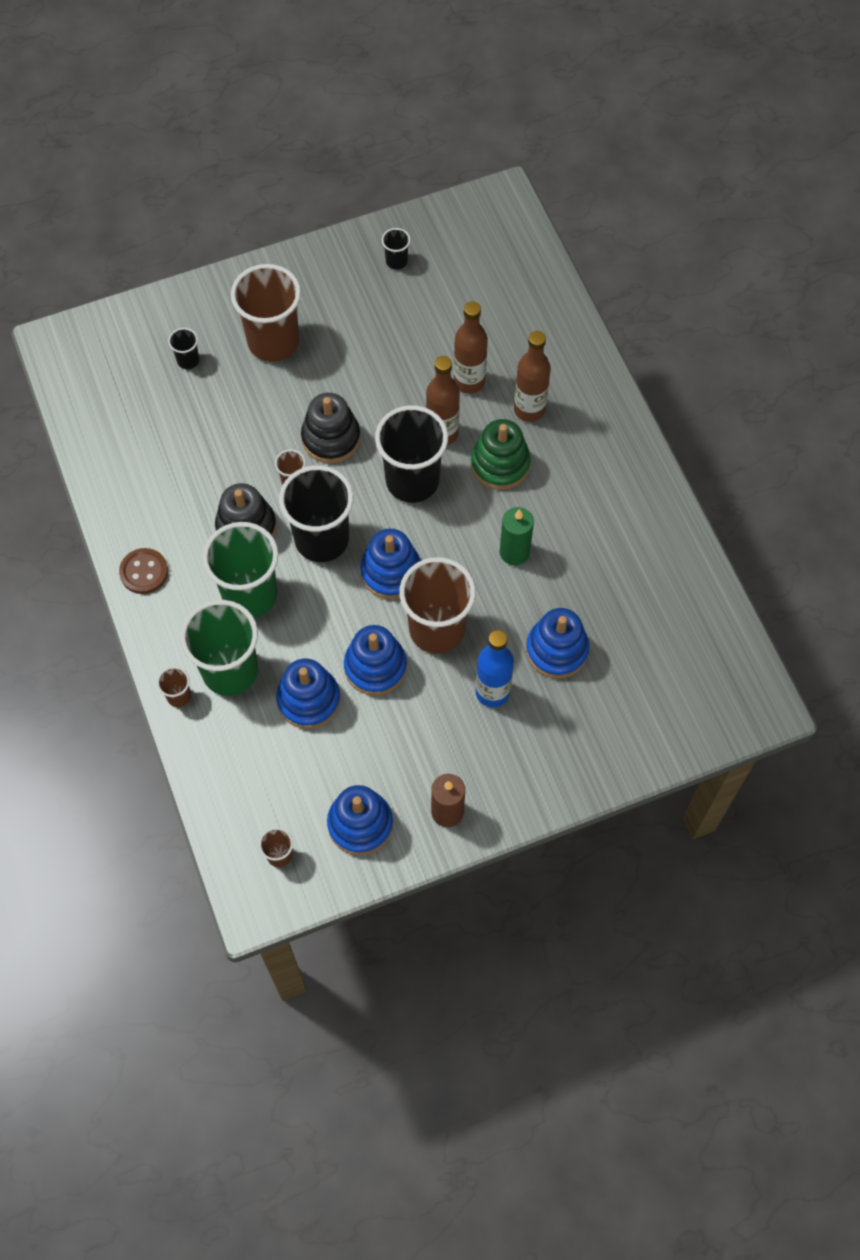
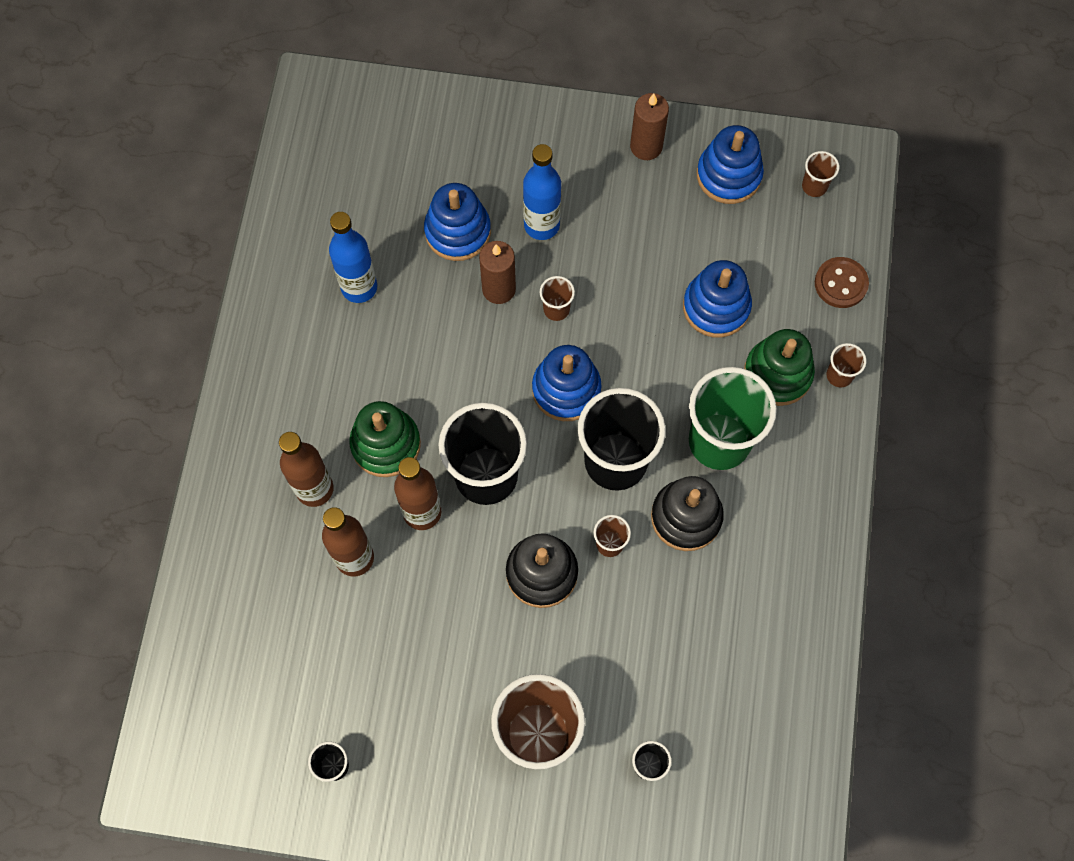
camera: 150 degrees left, 5 degrees up
(144, 572) = (816, 524): brown button -> brown button (840, 283)
(230, 671) = (777, 374): green cup -> green stacking toy
(375, 667) = (636, 304): blue stacking toy -> none
(437, 629) = (556, 309): brown cup -> brown cup, size x0.43
(493, 621) = (499, 289): none -> brown candle
(514, 552) = (434, 344): green candle -> none
(602, 564) = (359, 287): none -> blue bottle

